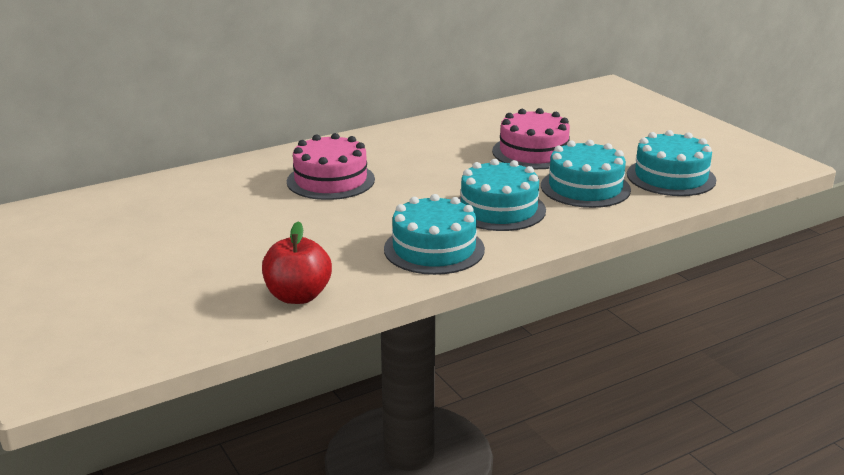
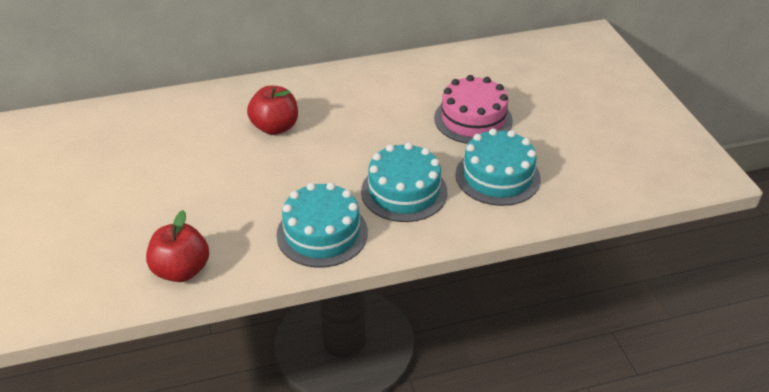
camera: 15 degrees right, 15 degrees up
(330, 180) = (275, 127): pink cake -> red apple
(671, 177) = (587, 176): turquoise cake -> none

